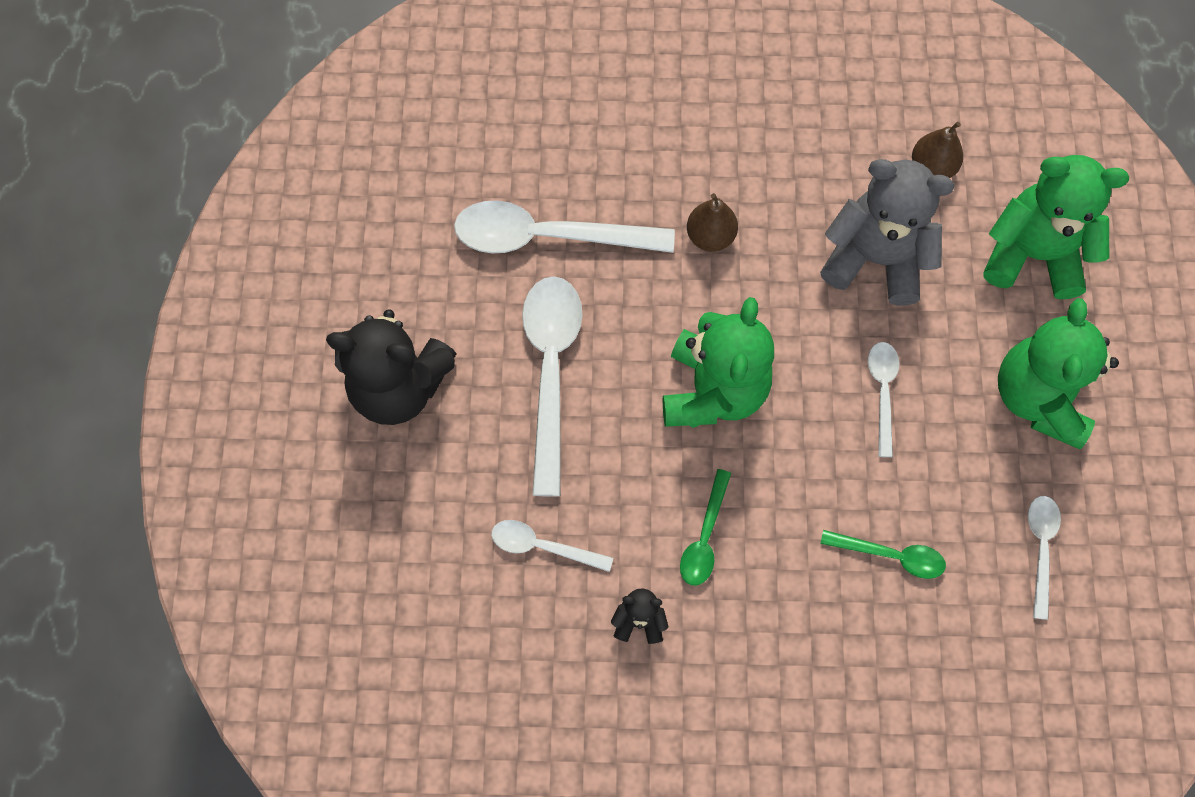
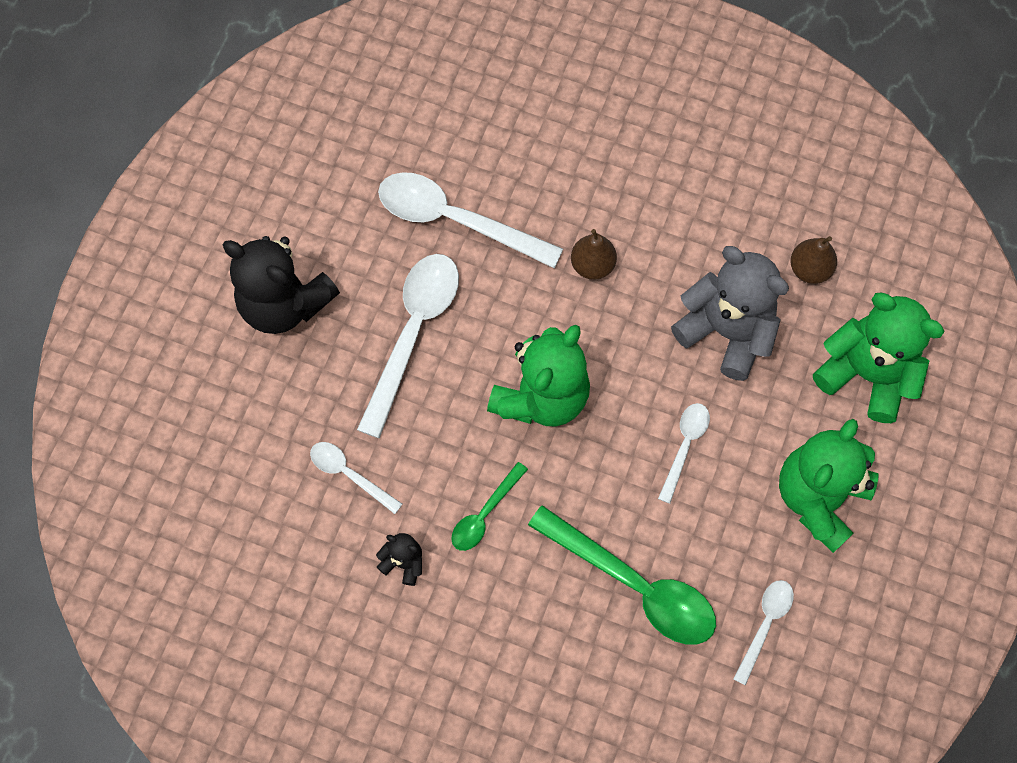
camera: 20 degrees right, 0 degrees up
(891, 555) = (634, 584): green spoon -> green spoon, size x1.91

